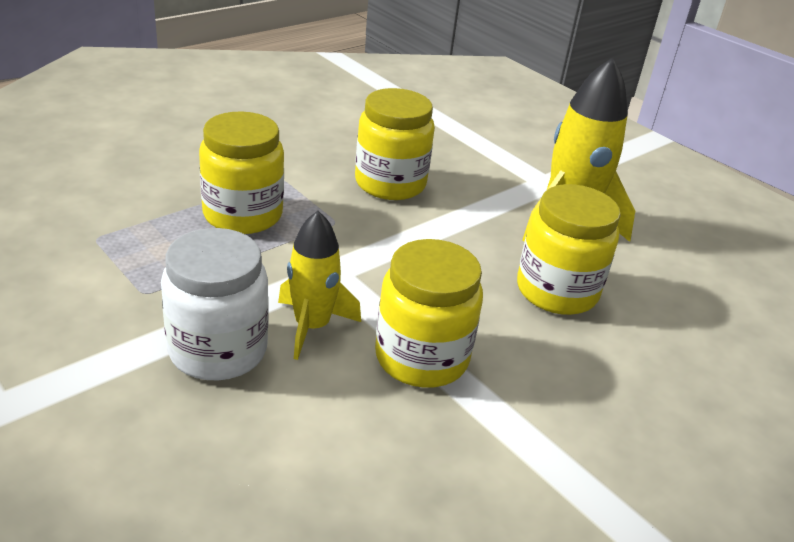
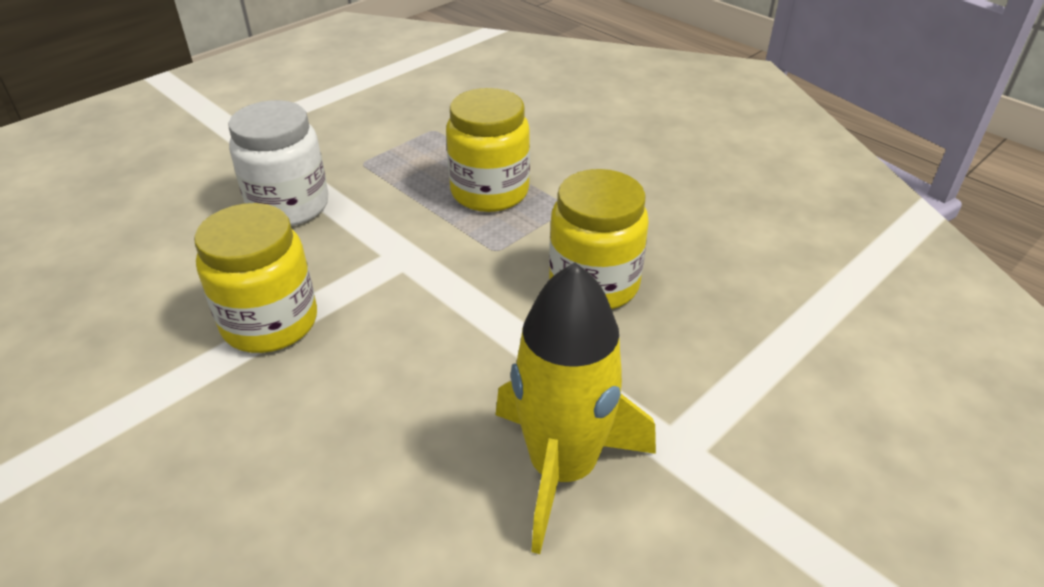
camera: 90 degrees right, 5 degrees up
(312, 326) = (319, 251): yellow rocket -> none
(557, 291) = (389, 443): yellow jar -> none

